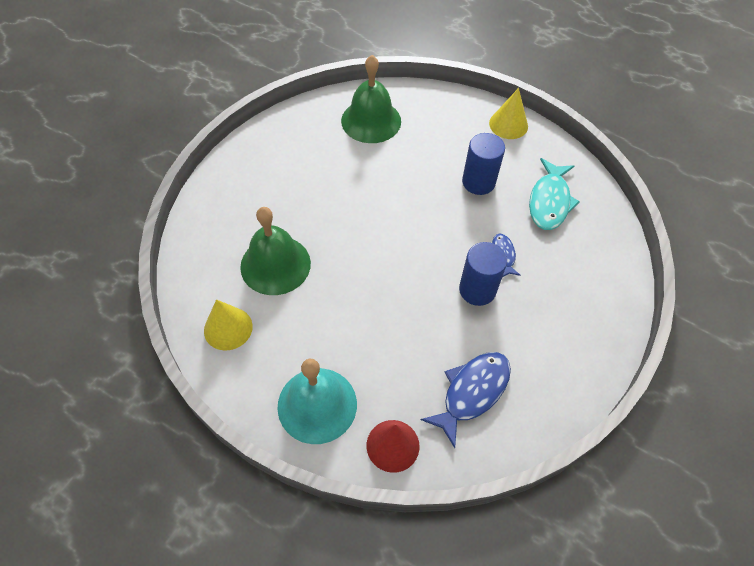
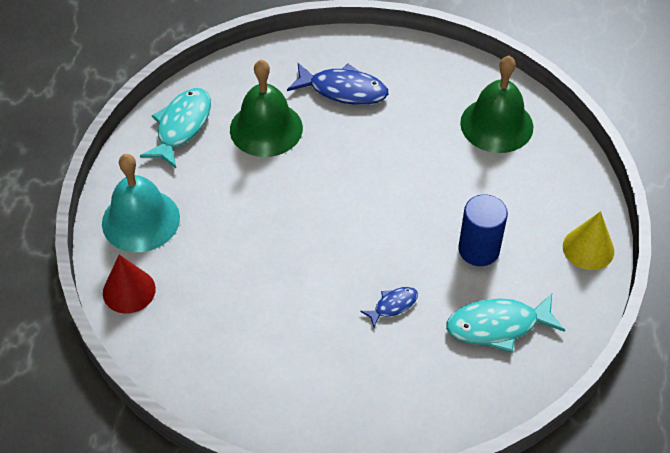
camera: 65 degrees right, 5 degrees down
(228, 328) = (181, 126): yellow cone -> turquoise fish
(472, 392) = (213, 333): blue fish -> blue fish (343, 90)
(477, 290) = (334, 297): blue cylinder -> none

